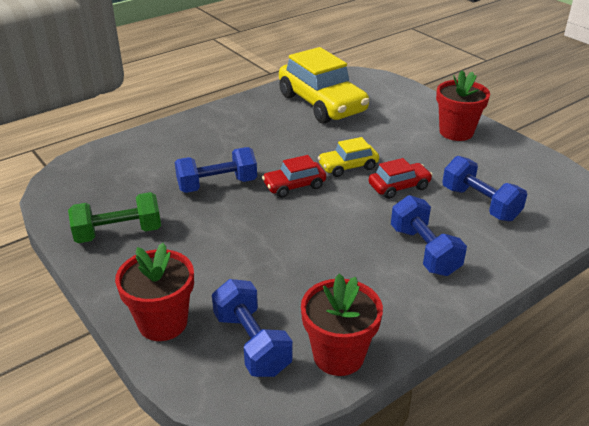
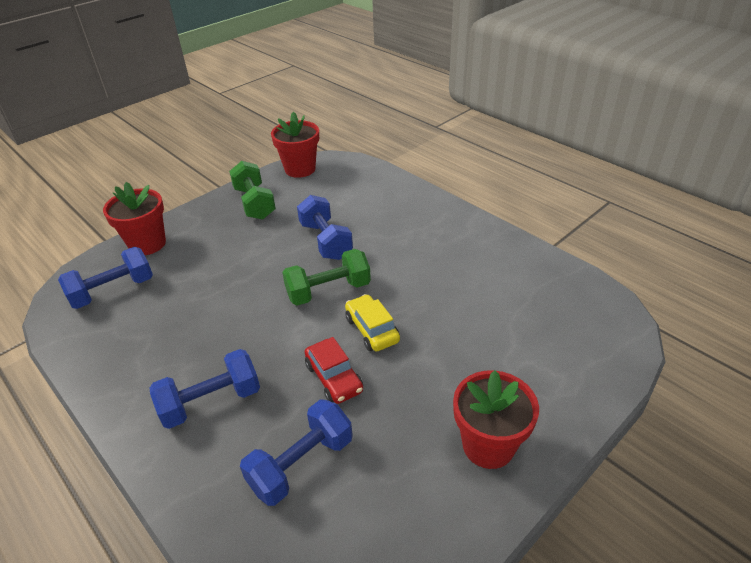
camera: 85 degrees right, 5 degrees up
(294, 186) = (328, 291): red car -> green dumbbell
(322, 104) = (517, 296): yellow car -> none
(338, 355) = (83, 342): red flower pot -> red flower pot (300, 169)

